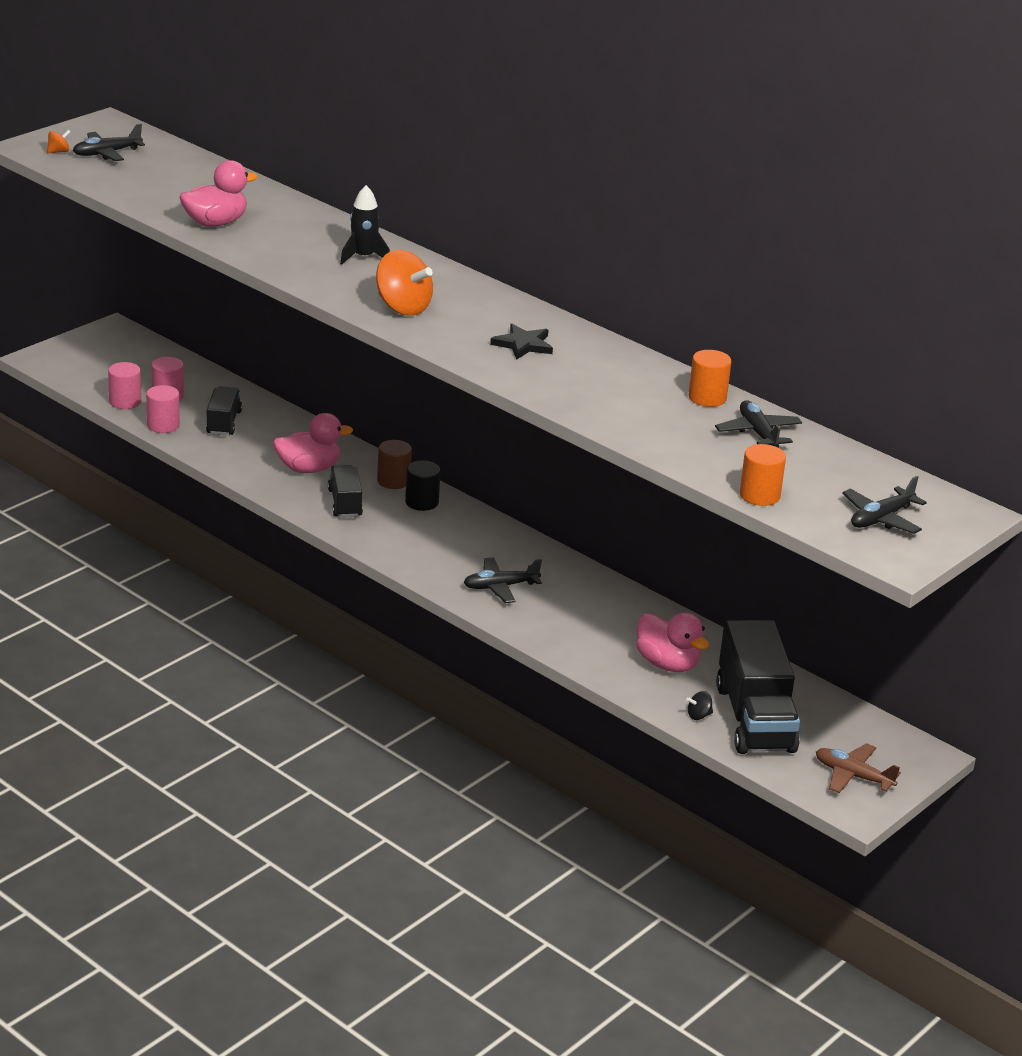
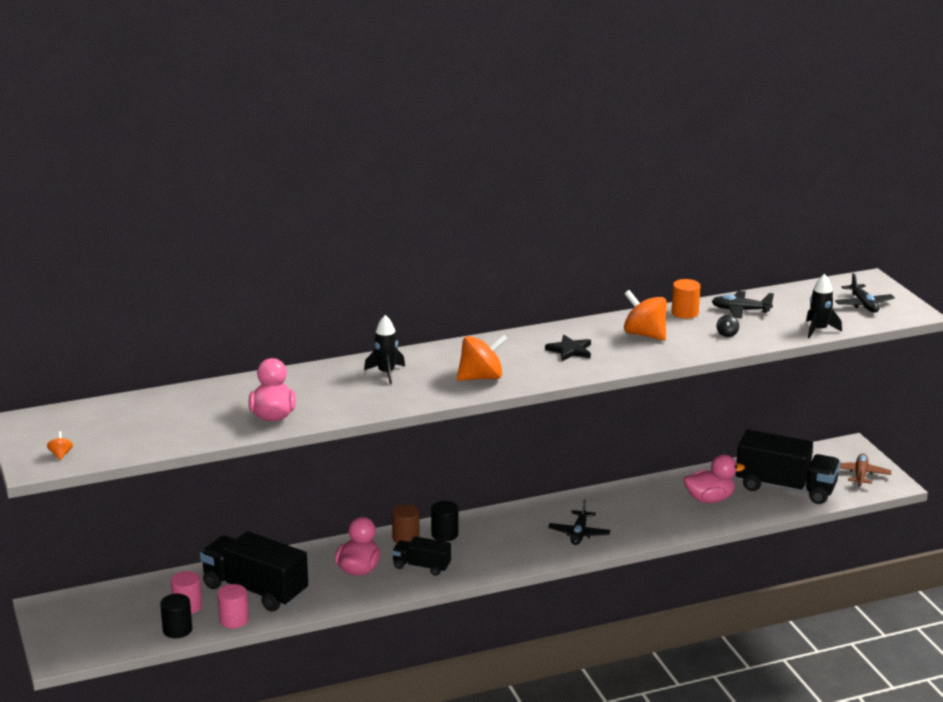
camera: 60 degrees left, 5 degrees down
(107, 153) = (88, 434): black plane -> none
(125, 402) = (177, 630): pink cylinder -> black cylinder
(224, 423) = (255, 590): black truck -> black truck, size x1.87
(615, 382) = (644, 334): none -> orange spinning top
(698, 716) = (773, 505): black spinning top -> black spinning top (727, 334)
(759, 495) = (819, 330): orange cylinder -> black rocket
(853, 776) = (860, 475): brown plane -> brown plane turned 135 degrees clockwise

